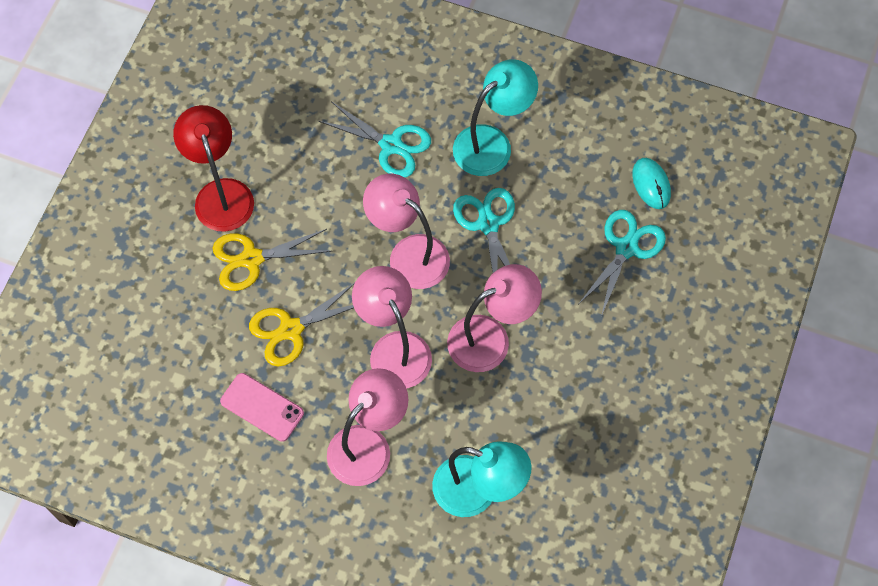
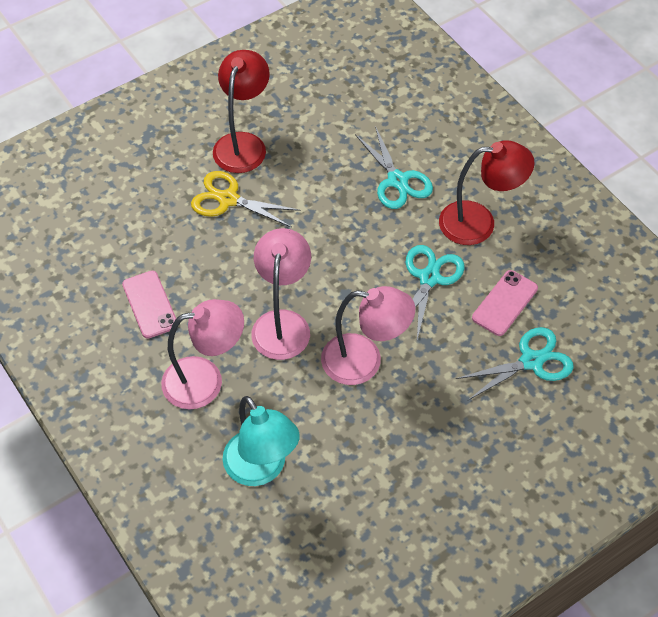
camera: 35 degrees right, 10 degrees down
(290, 330) = (216, 264): yellow scissors -> none
(409, 254) = (349, 263): pink lamp -> none
(492, 143) = (479, 222): turquoise lamp -> red lamp
(567, 207) = (504, 303): none -> pink phone
(651, 184) = (590, 326): turquoise mouse -> none

